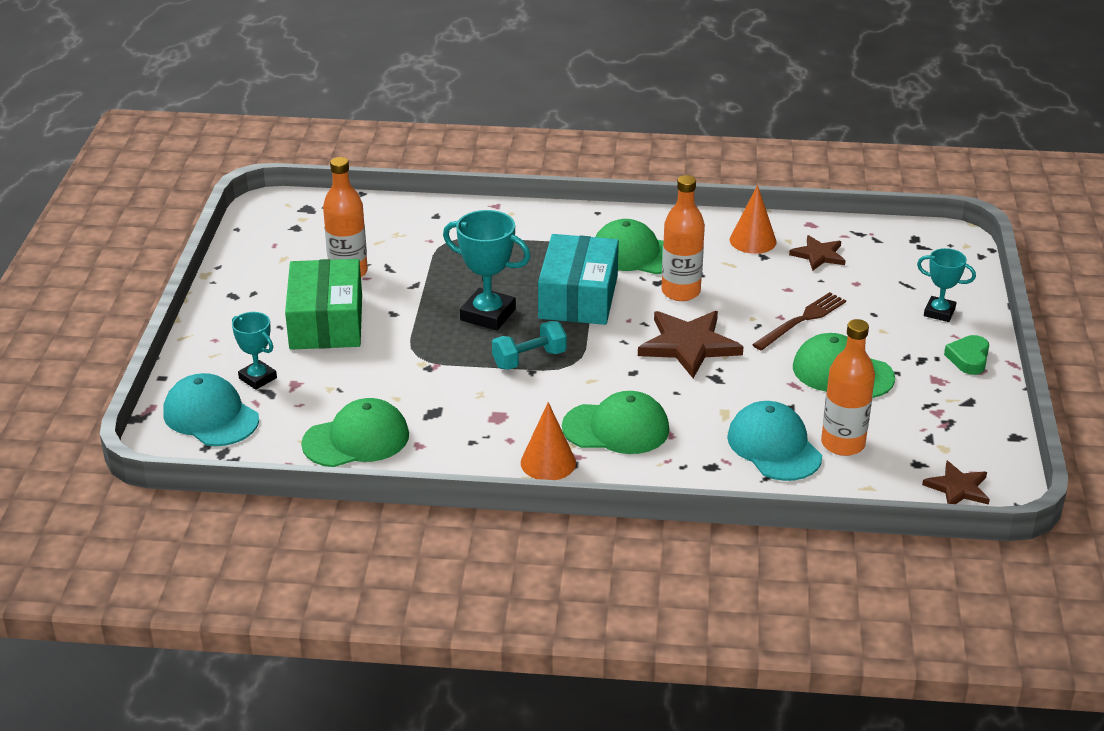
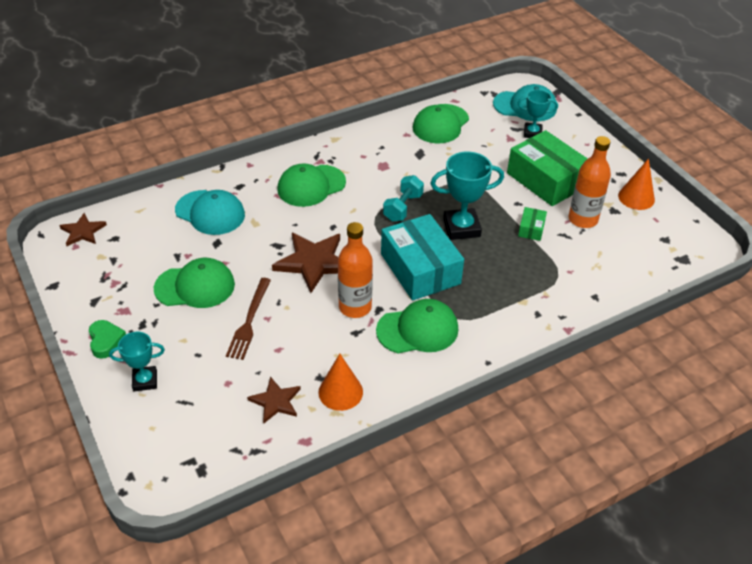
camera: 145 degrees right, 10 degrees up
(415, 285) = (531, 229): none -> green box
(548, 462) = (330, 152): orange cone -> orange cone (636, 197)
(843, 444) = (168, 232): orange bottle -> none

